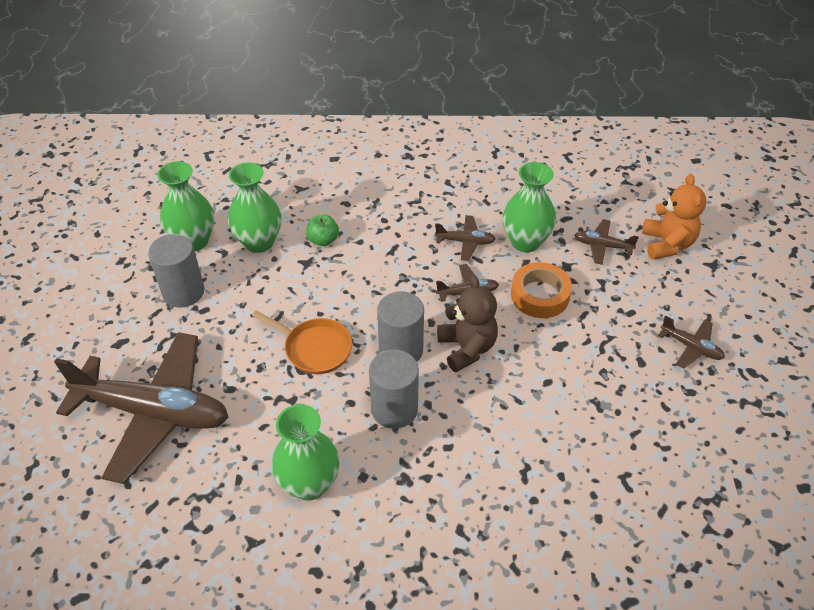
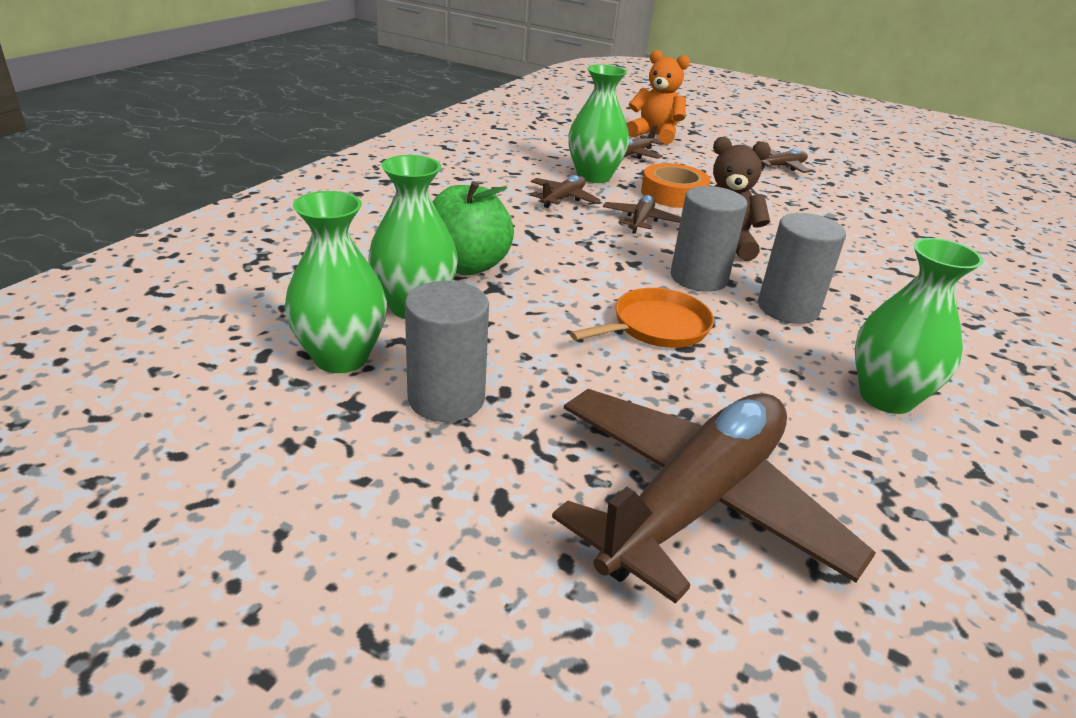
camera: 65 degrees left, 15 degrees down
(323, 240) = (466, 265): green apple -> green apple, size x1.86

